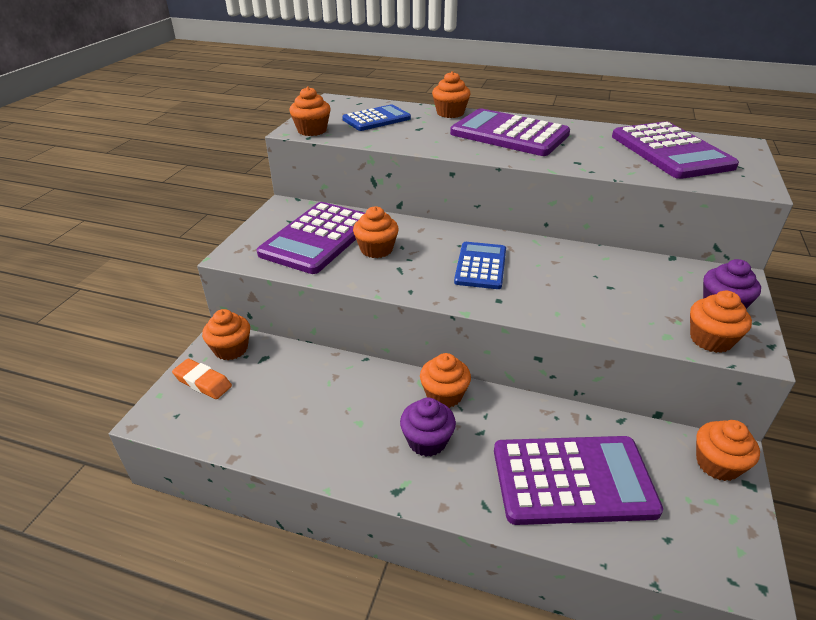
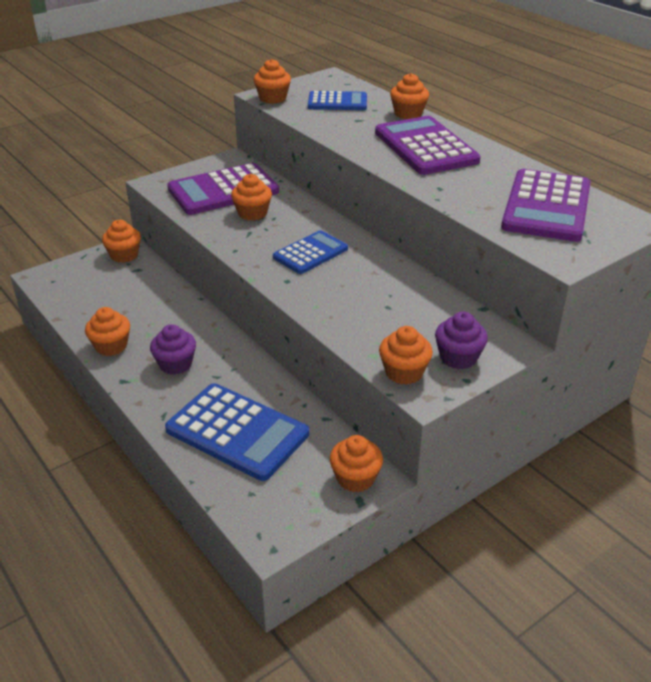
camera: 35 degrees right, 0 degrees up
(203, 382) = (86, 268): orange eraser -> none
(444, 395) = (222, 344): orange cupcake -> orange cupcake (111, 346)
(572, 480) = (237, 432): purple calculator -> blue calculator

